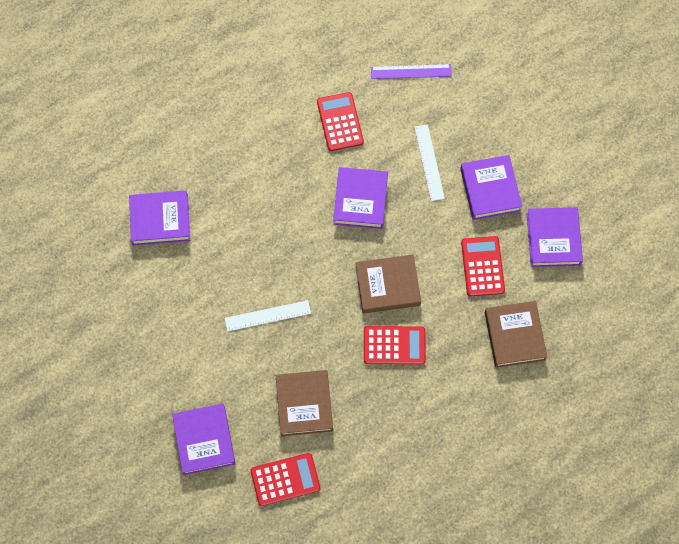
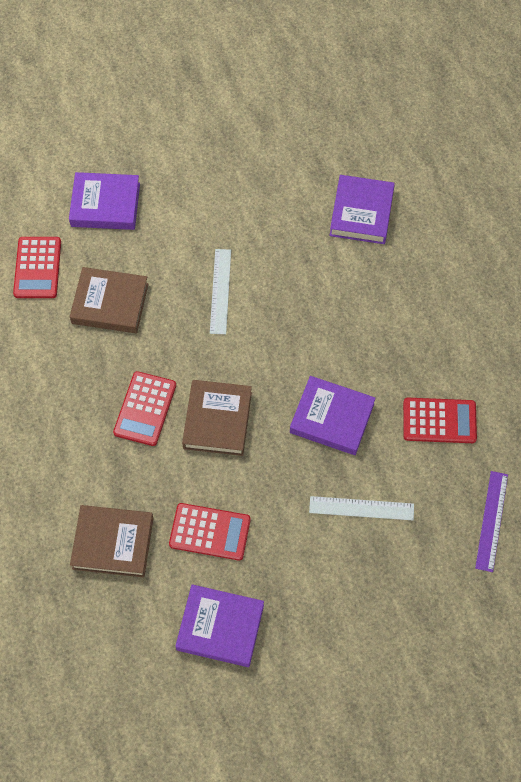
camera: 105 degrees right, 5 degrees down
(490, 189) = (307, 570): purple book -> none

